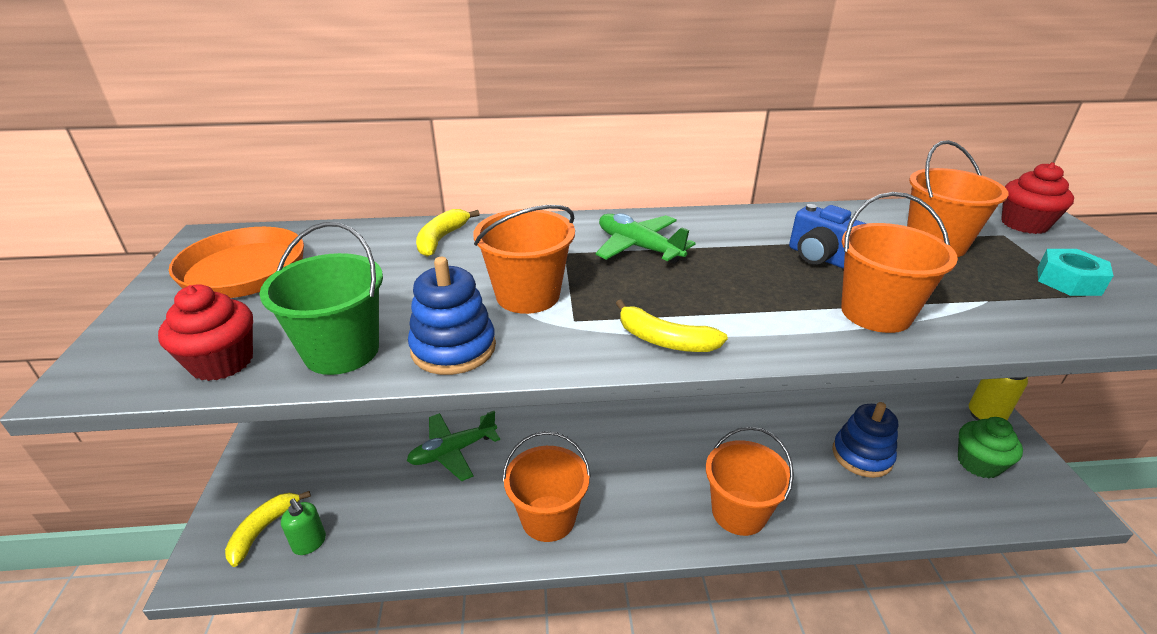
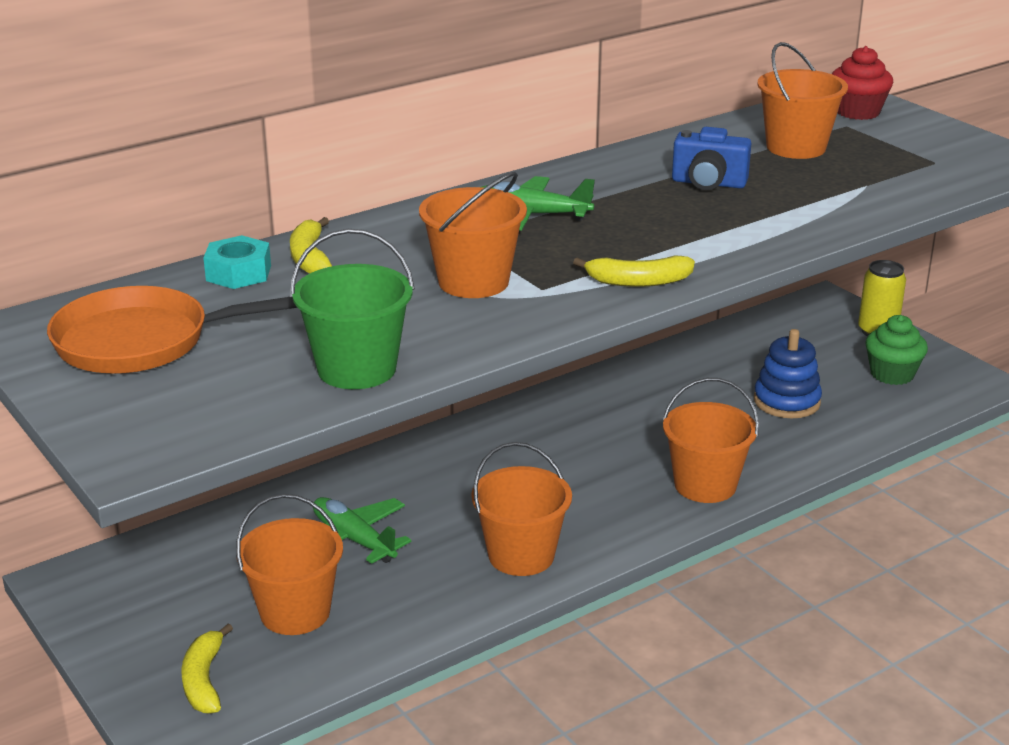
camera: 30 degrees left, 5 degrees down
(222, 362) = (250, 409): red cupcake -> none
(309, 543) = (275, 669): green soap dispenser -> none
(453, 348) = (460, 338): blue stacking toy -> none
(453, 451) = (353, 540): green plane -> green plane turned 105 degrees clockwise
(876, 313) = (788, 217): orange bucket -> orange bucket (295, 612)
(1068, 281) = (917, 154): turquoise nut -> turquoise nut (238, 273)

